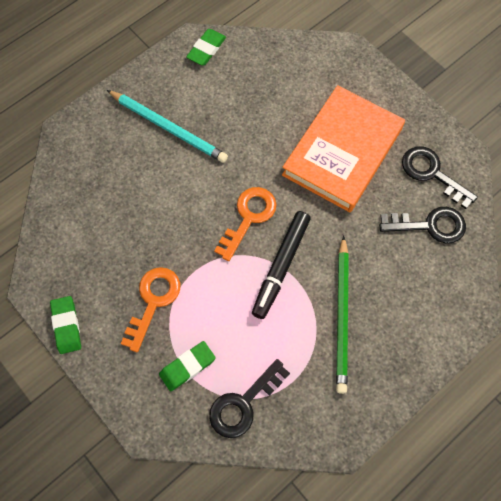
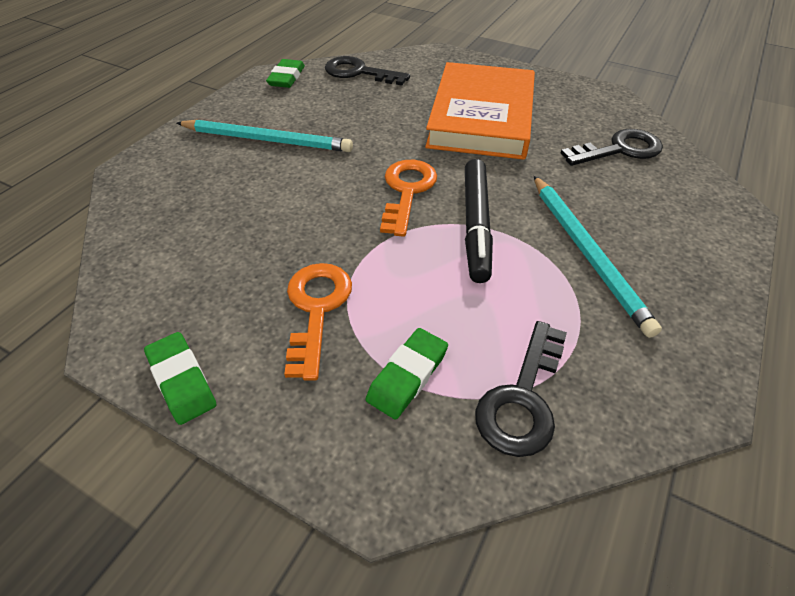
camera: 20 degrees left, 20 degrees down
(342, 316) = (587, 253): green pencil -> turquoise pencil
(431, 173) = (587, 112): black key -> black key (359, 72)

